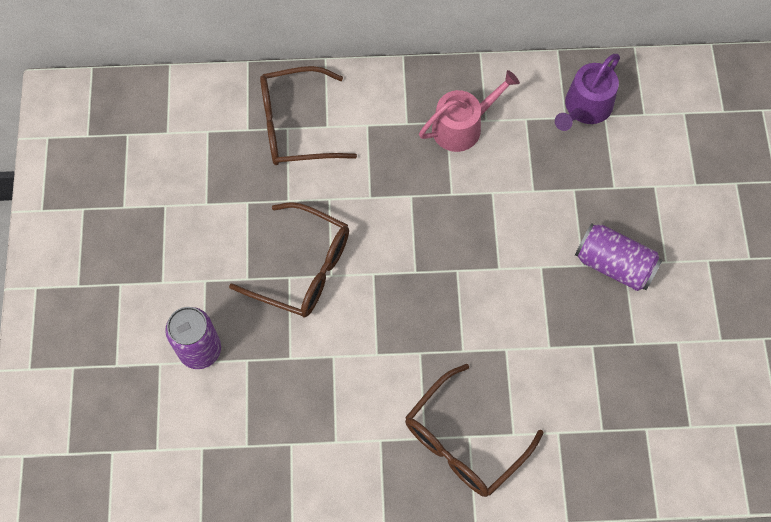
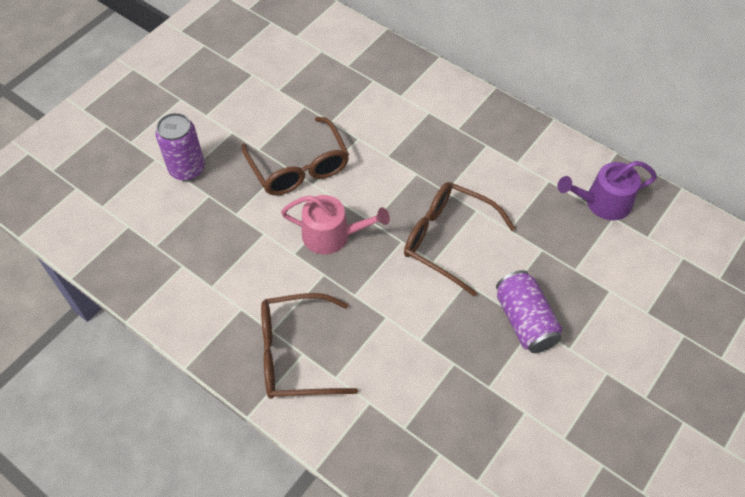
camera: 40 degrees right, 10 degrees down
(296, 125) = (381, 82): brown glasses -> brown glasses (448, 240)
(462, 126) = (496, 155): pink watering can -> pink watering can (332, 235)

